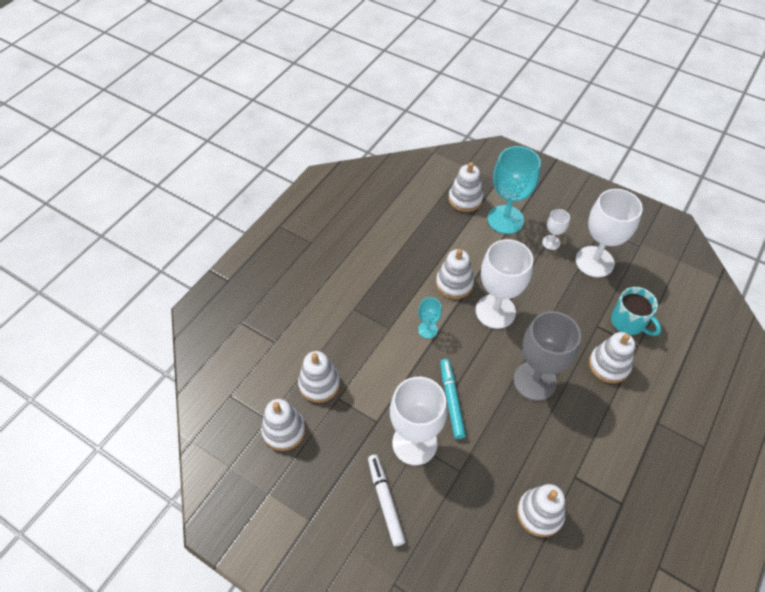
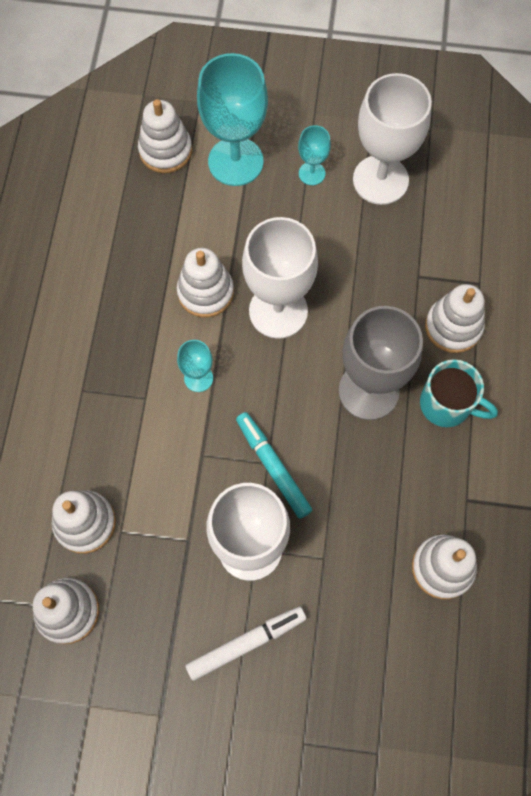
camera: 25 degrees left, 15 degrees up
(385, 501) = (246, 643): white marker -> white marker turned 105 degrees clockwise
(551, 242) = (312, 173): white goblet -> turquoise goblet
(628, 322) = (456, 254): turquoise mug -> turquoise mug (447, 404)

